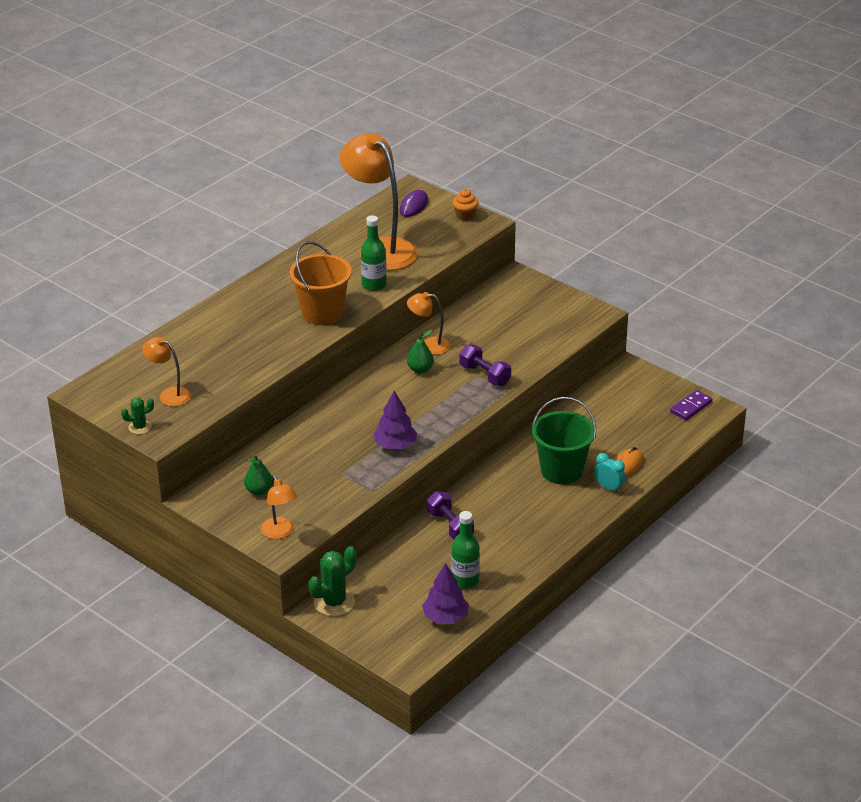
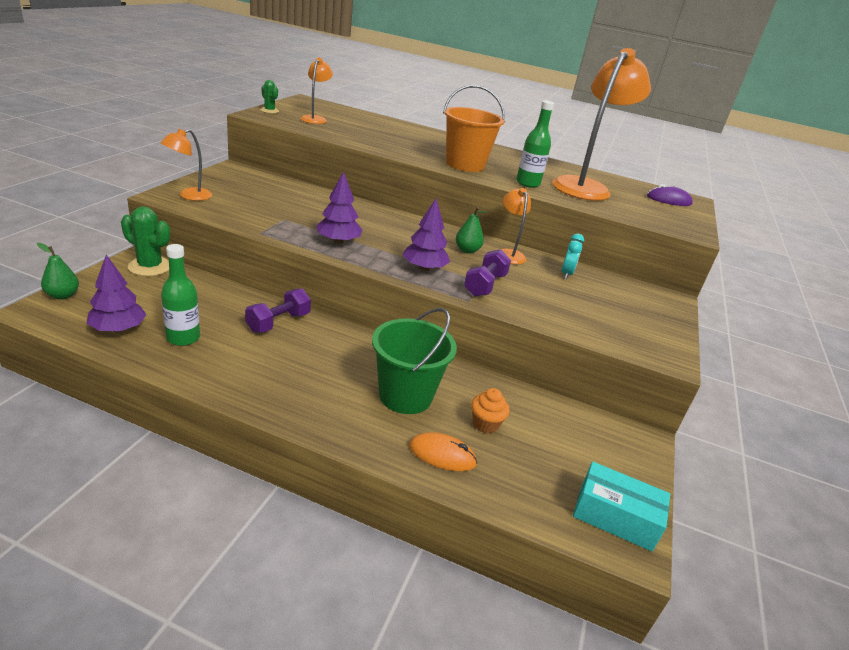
camera: 65 degrees right, 5 degrees down
(259, 491) = (250, 188): green pear -> green pear (62, 295)
(452, 403) = (424, 268): none -> purple tree
(465, 215) = (689, 222): orange cupcake -> orange cupcake (485, 424)
(609, 488) = (388, 441): turquoise clock -> turquoise clock (566, 274)
(691, 407) = (615, 517): purple domino -> turquoise box

